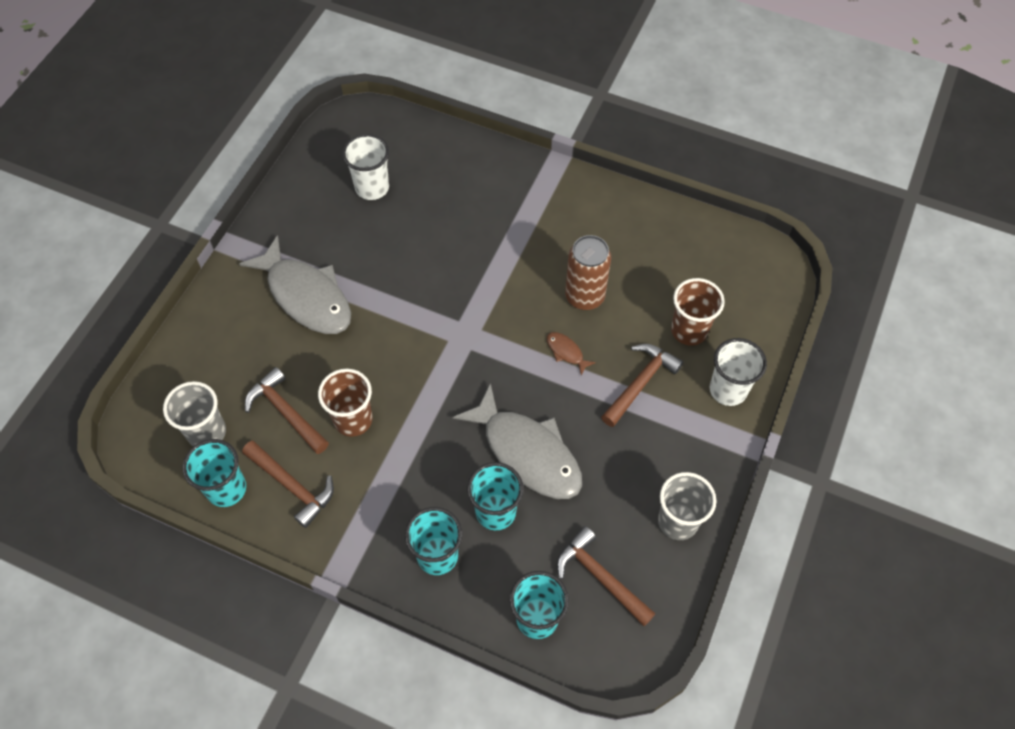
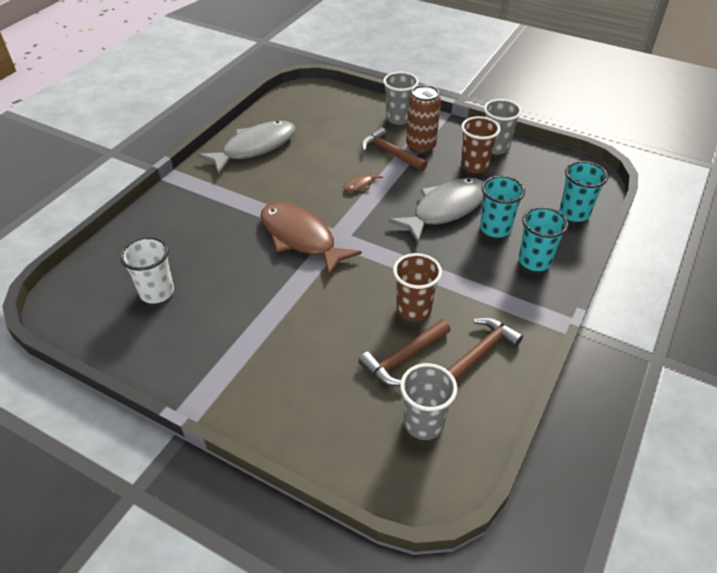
camera: 85 degrees left, 15 degrees down
(226, 489) = (485, 404): turquoise cup -> none
(306, 296) = (273, 343): grey fish -> grey fish (255, 148)
(460, 300) = (301, 238): none -> brown fish
(584, 296) = (312, 172): brown can -> brown can (421, 147)
(600, 576) = (539, 183): brown hammer -> none
(689, 330) = (350, 129): brown cup -> brown cup (474, 166)
(728, 390) = (399, 118): white cup -> grey cup

